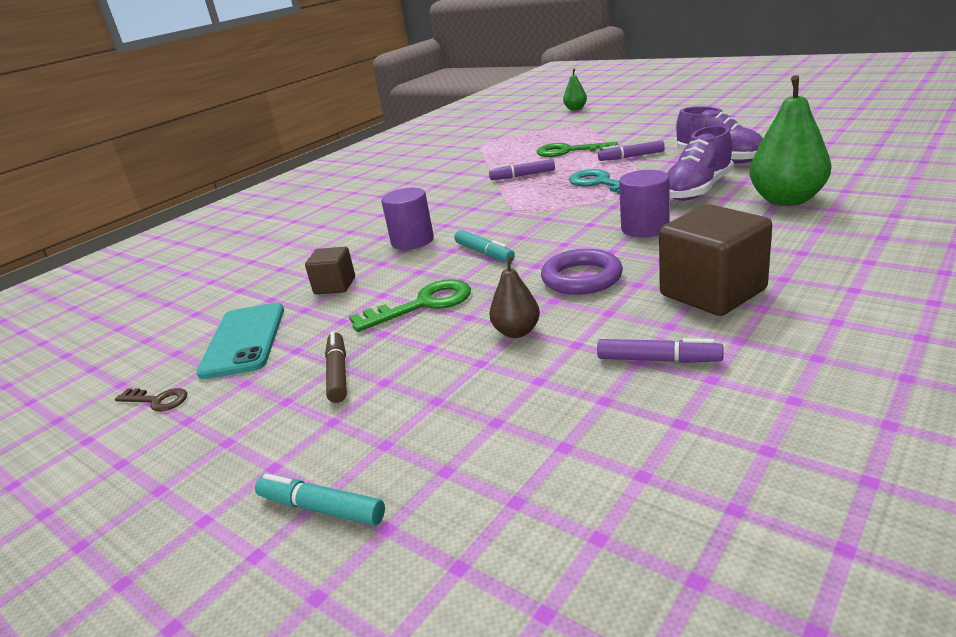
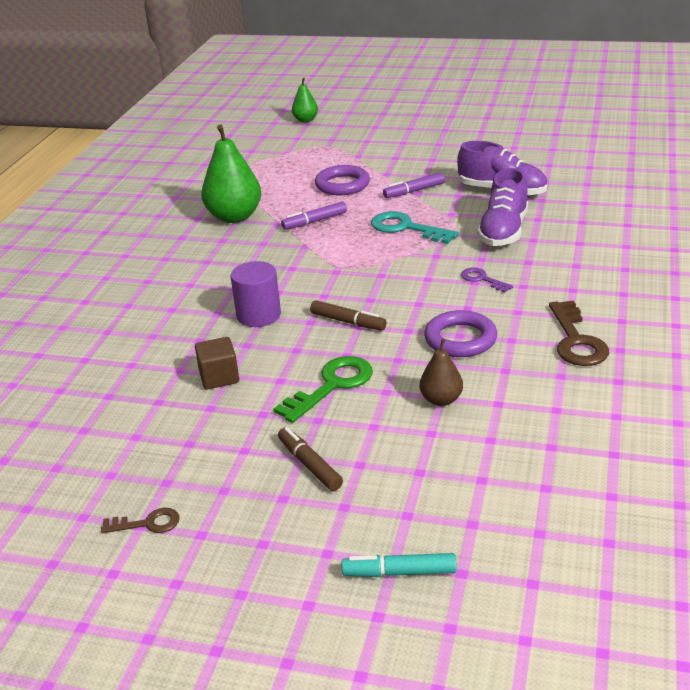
camera: 25 degrees left, 5 degrees up
(244, 340) = (177, 450): turquoise phone -> none
(484, 253) = (348, 322): turquoise marker -> brown marker
(569, 151) = (342, 185): green key -> purple ring
(645, 228) = (482, 279): purple cylinder -> purple key
(658, 360) = (570, 407): purple marker -> none
(712, 293) = (576, 341): brown cube -> brown key
(786, 200) = (585, 239): green pear -> green pear (234, 217)

